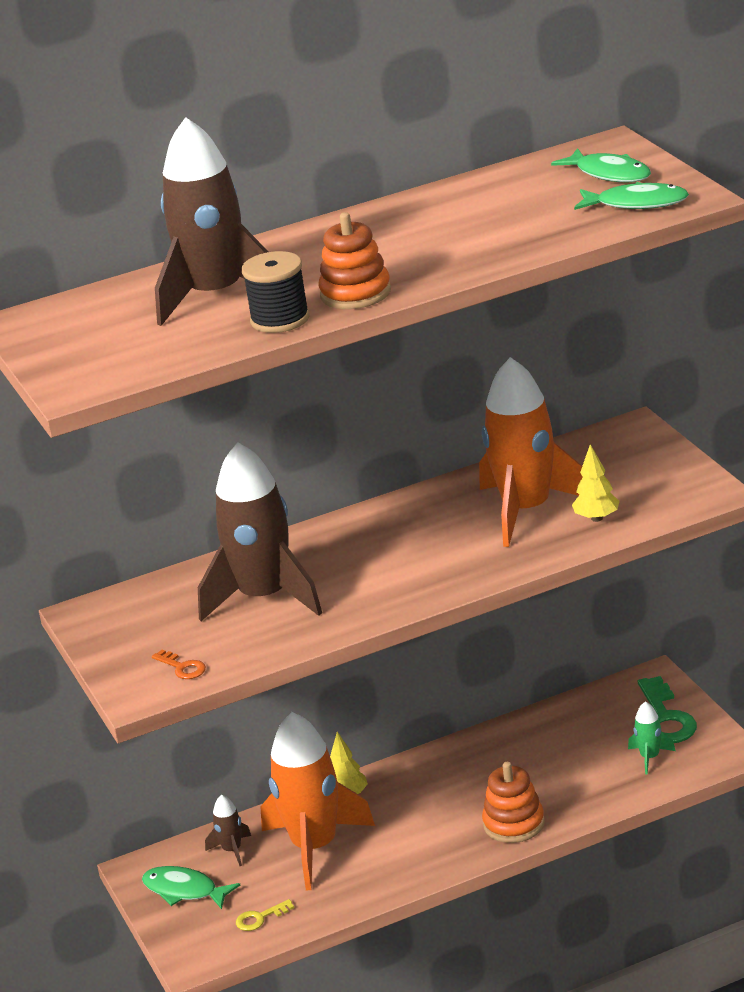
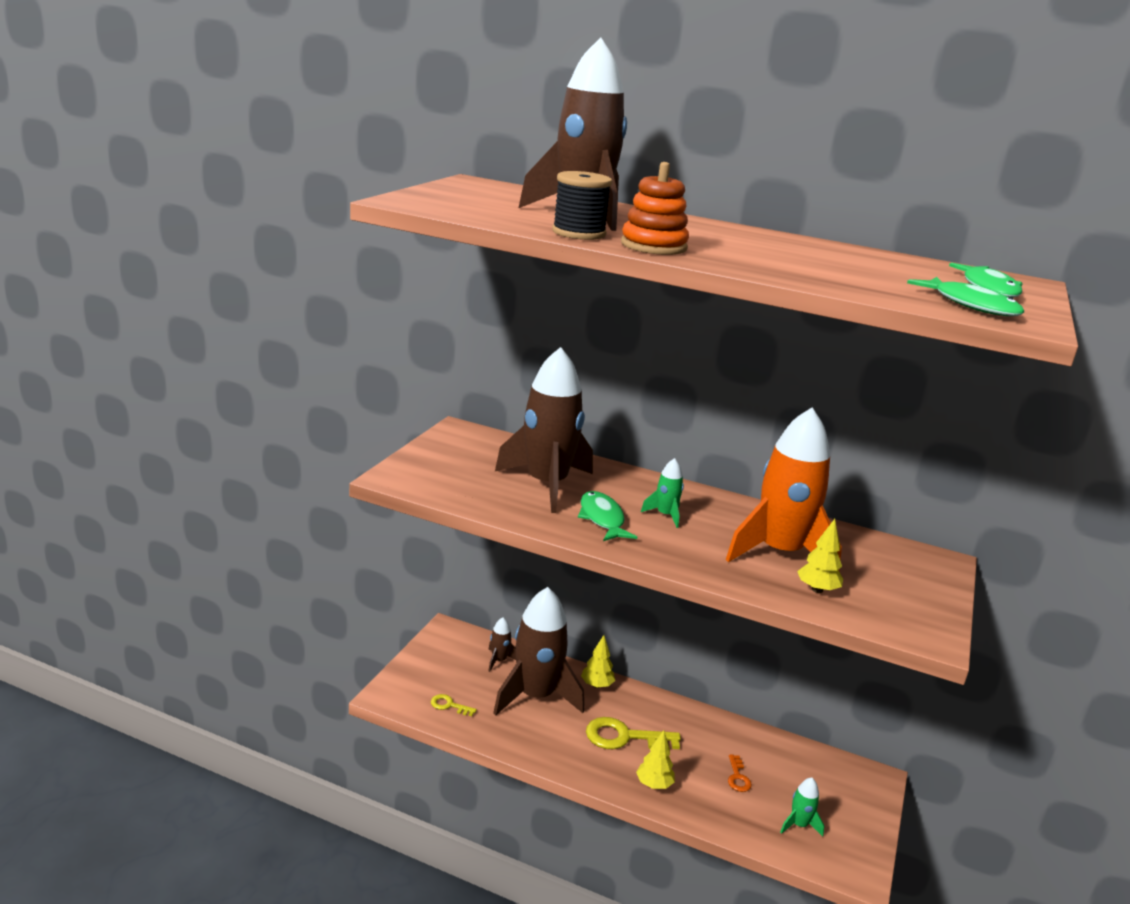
camera: 40 degrees right, 5 degrees down
(182, 667) = (438, 483): orange key -> orange key (738, 777)
(184, 890) = (445, 659): green fish -> green fish (602, 519)
(315, 847) = (536, 696): orange rocket -> brown rocket
(399, 547) = (665, 515): none -> green rocket
(437, 812) = (624, 737): none -> yellow key
(514, 824) = (654, 784): orange stacking toy -> yellow tree
(665, 718) = (847, 810): green key -> none

